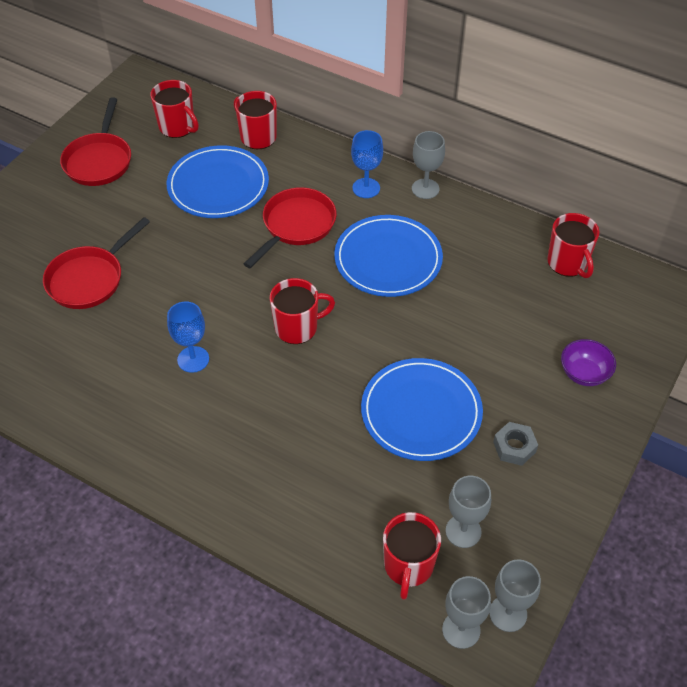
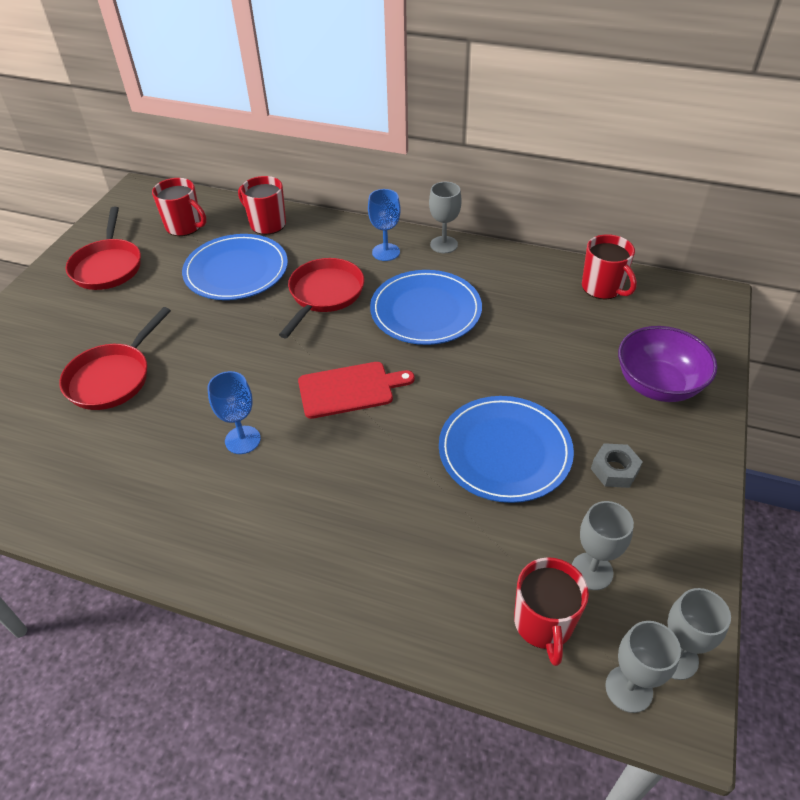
camera: 10 degrees left, 5 degrees down
(297, 327) = (349, 389): red mug -> red cutting board
(584, 373) = (657, 385): purple bowl -> purple bowl, size x1.64

